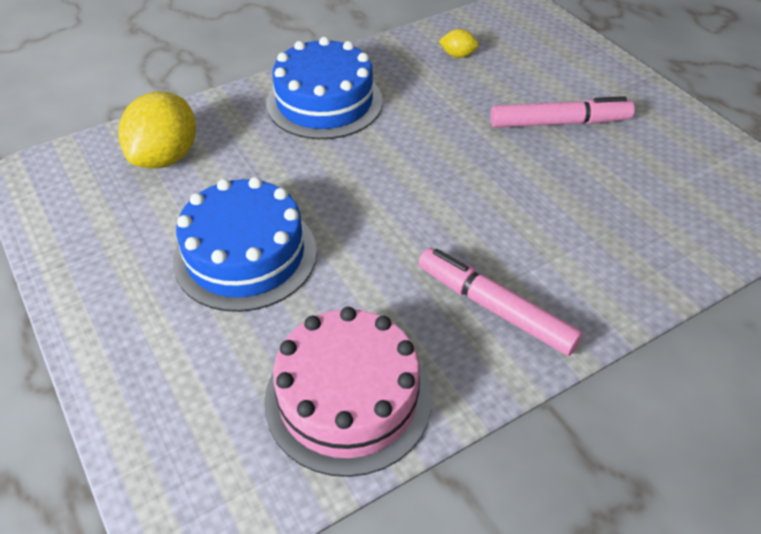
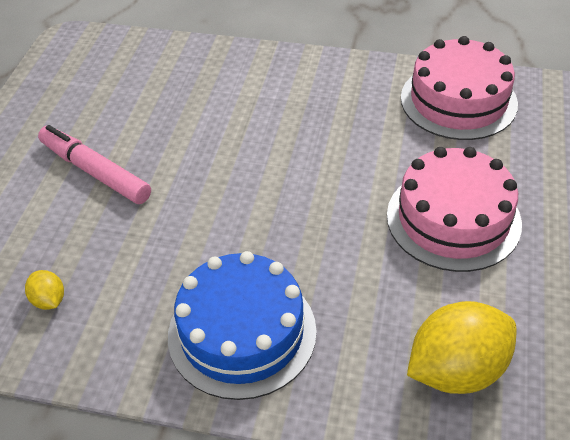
camera: 135 degrees left, 0 degrees up
(245, 255) = (453, 219): blue cake -> pink cake
(495, 308) = (324, 92): pink marker -> none

